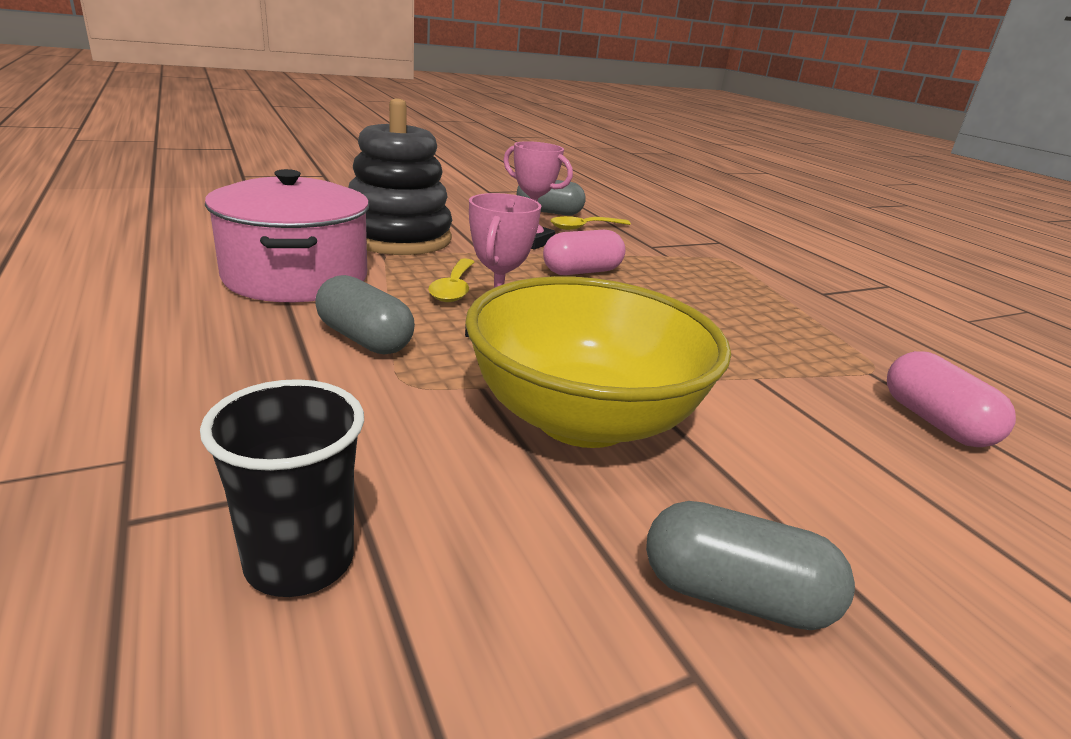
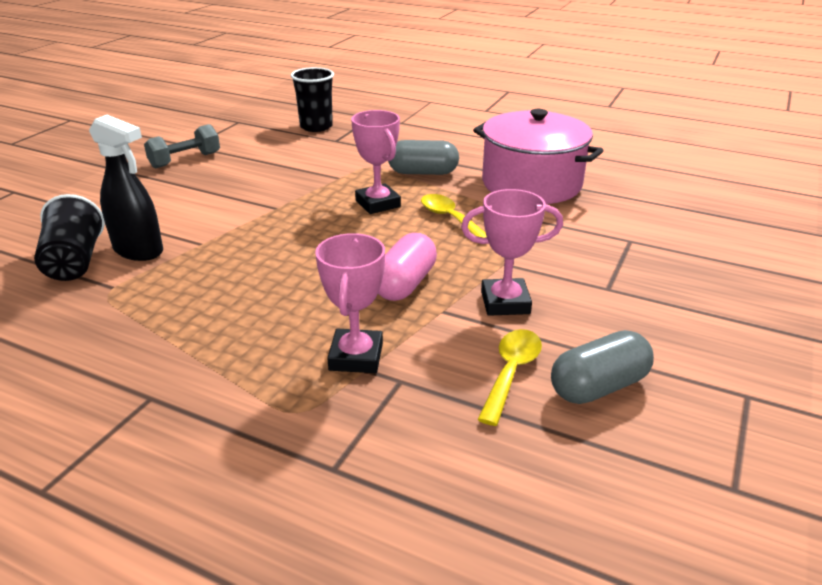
camera: 145 degrees right, 5 degrees up
(398, 238) = (580, 242): black stacking toy -> none
(582, 419) = (279, 183): yellow bowl -> none
(668, 260) = (356, 357): none -> pink trophy
(734, 596) = (185, 160): grey capsule -> grey dumbbell
(843, 401) = (139, 251): none -> black spray bottle
(934, 422) = (74, 262): pink capsule -> black cup

